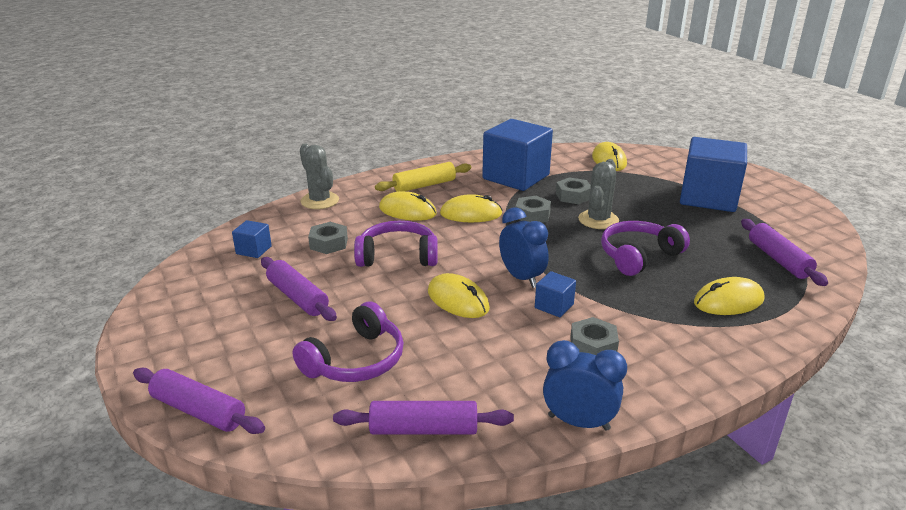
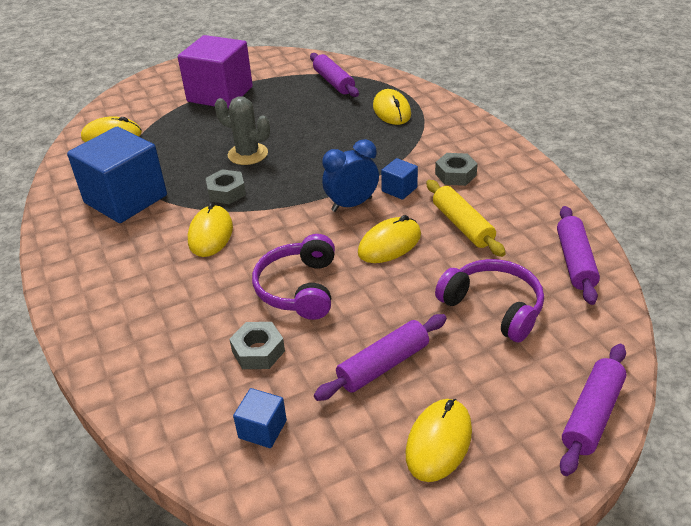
camera: 85 degrees left, 10 degrees up
(320, 201) = (127, 375): grey cactus -> none
(407, 211) = (188, 285): yellow mouse -> yellow mouse (439, 442)
(424, 185) = (118, 272): yellow rolling pin -> yellow rolling pin (462, 225)
(573, 196) = (190, 164): grey nut -> none
(578, 422) = (547, 188): blue clock -> none
(638, 256) = (320, 140): purple headphones -> none
(708, 197) = (220, 94): blue cube -> purple cube
(778, 259) = (333, 82): purple rolling pin -> purple rolling pin turned 75 degrees clockwise

